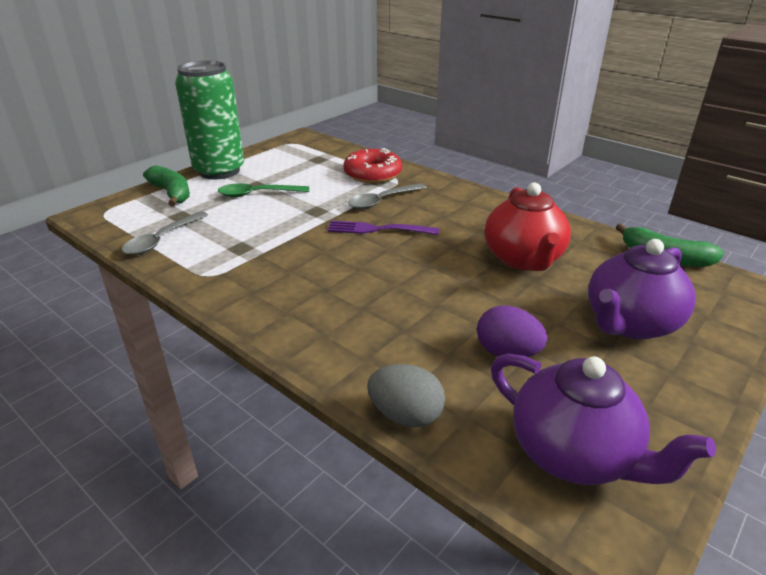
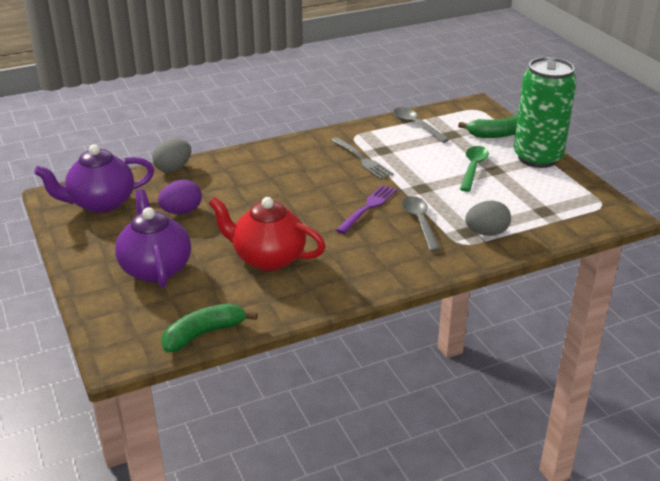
camera: 115 degrees right, 0 degrees up
(274, 255) = (362, 160): none -> grey fork
(372, 174) = (486, 233): red donut -> grey egg

